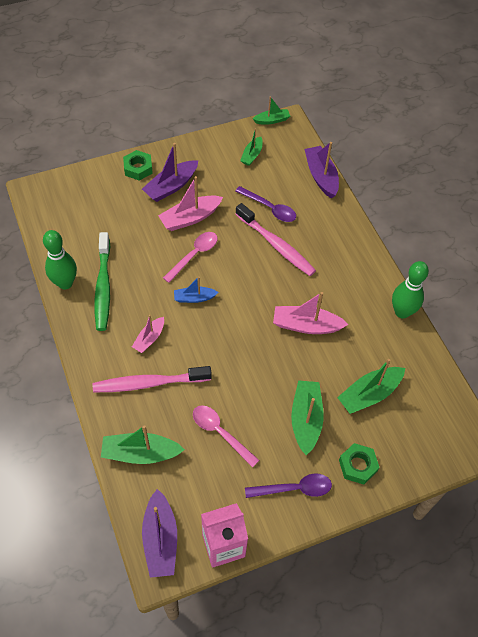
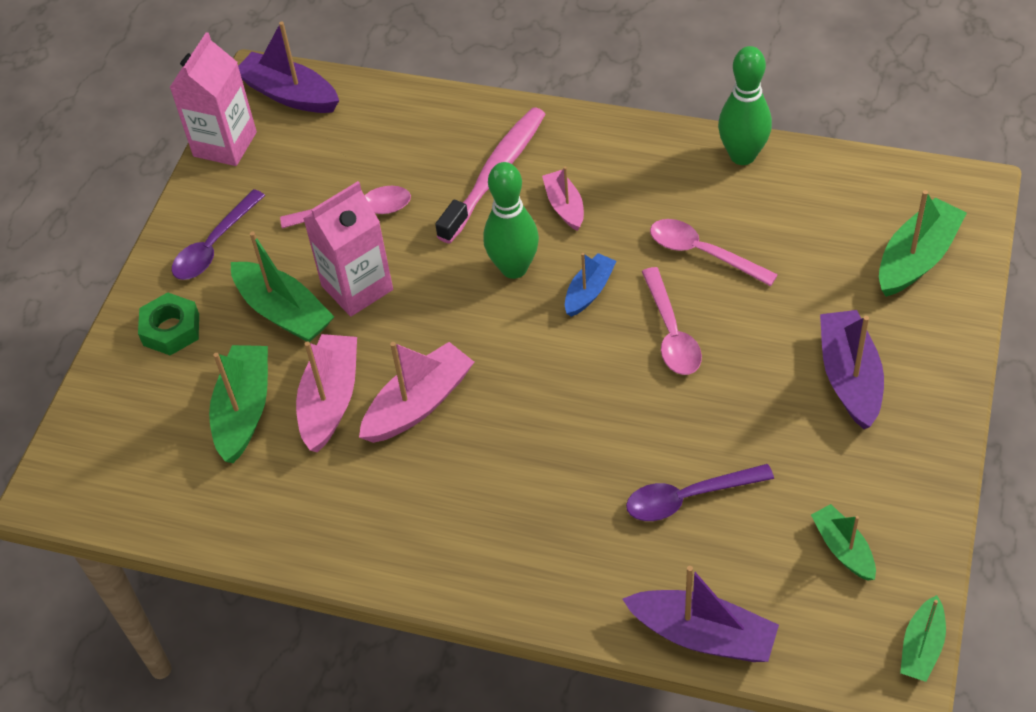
camera: 135 degrees right, 5 degrees down
(103, 287) = (700, 194): green toothbrush -> none
(138, 168) = (929, 351): green nut -> none
(140, 267) = (702, 253): none -> pink spoon
(140, 453) = (407, 122): green boat -> green boat (917, 258)
(190, 218) = (755, 367): pink boat -> pink boat (330, 400)
(266, 396) = (357, 288): none -> pink carton
(276, 245) = (600, 458): pink toothbrush -> none
(402, 312) = (322, 555): green bowling pin -> green bowling pin (514, 268)

